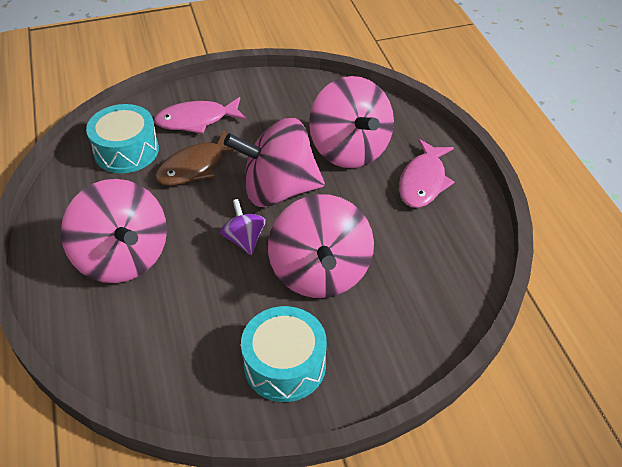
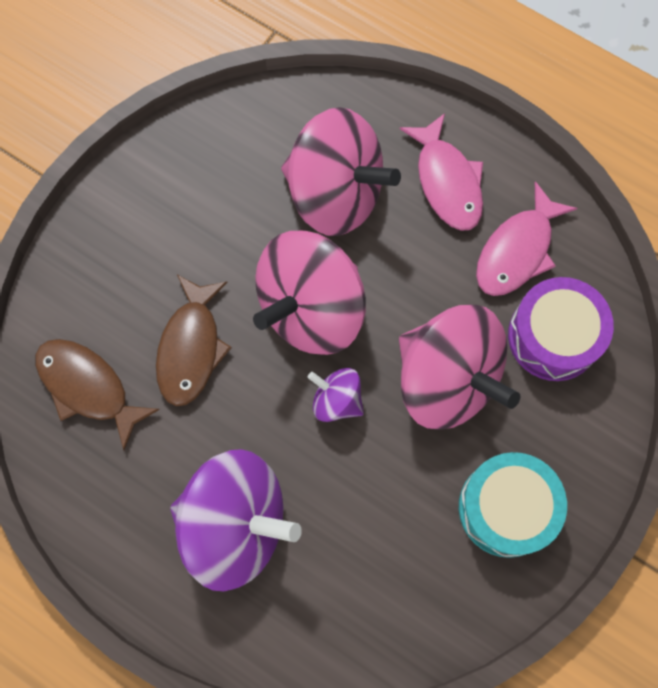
camera: 40 degrees left, 25 degrees up
(123, 258) = (235, 524): pink spinning top -> purple spinning top
(126, 151) = (88, 387): turquoise drum -> brown fish
(196, 120) = (124, 281): pink fish -> pink fish (517, 251)
(413, 296) = (553, 336): none -> purple drum

